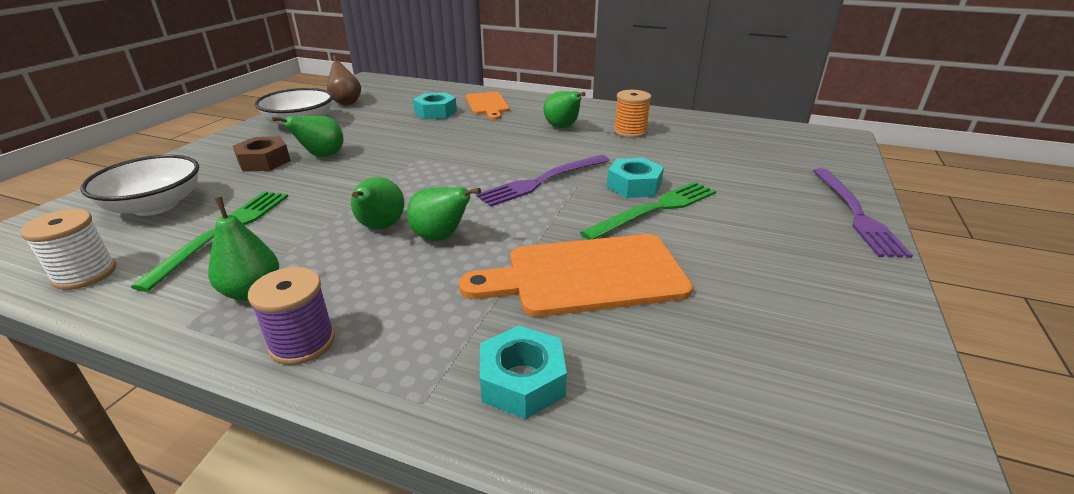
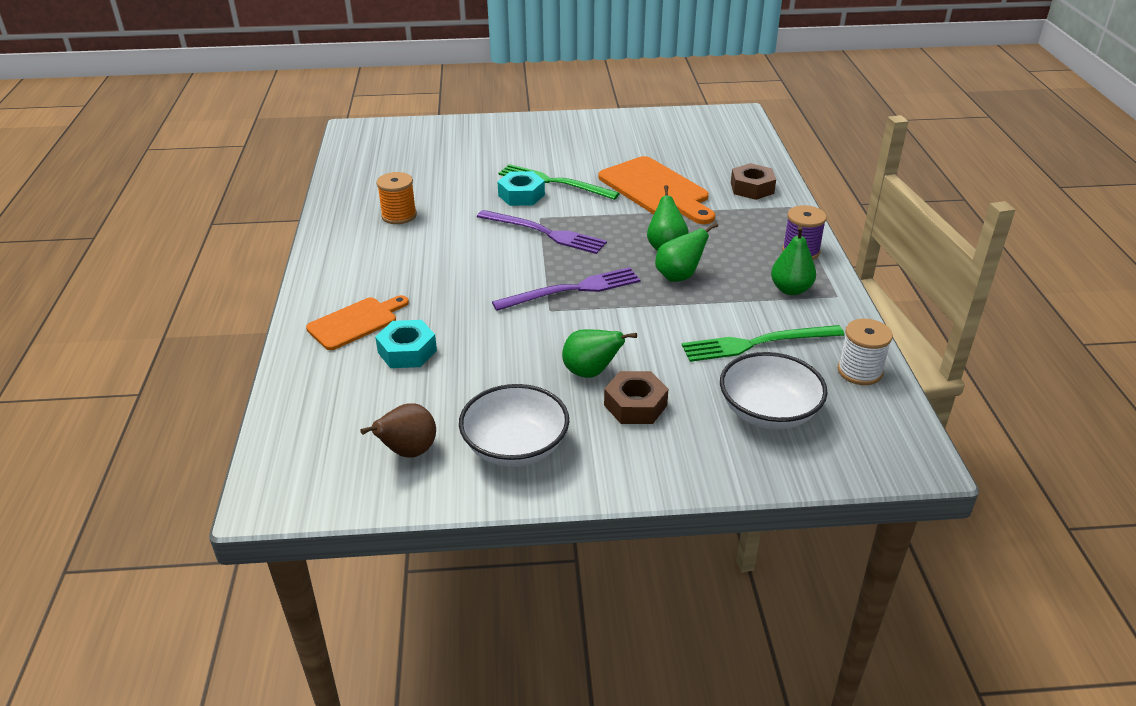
camera: 115 degrees left, 5 degrees up
(522, 381) = (752, 188): turquoise nut -> brown nut
(563, 127) = (408, 252): green pear -> none
(855, 213) = (503, 124): purple fork -> purple fork (572, 290)

